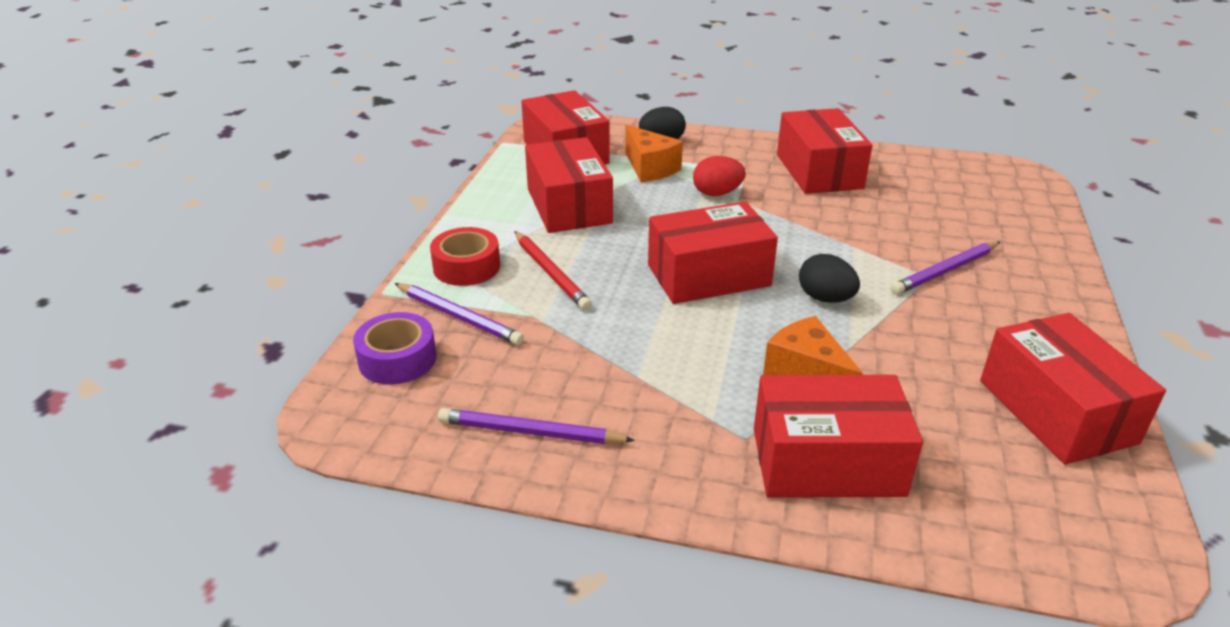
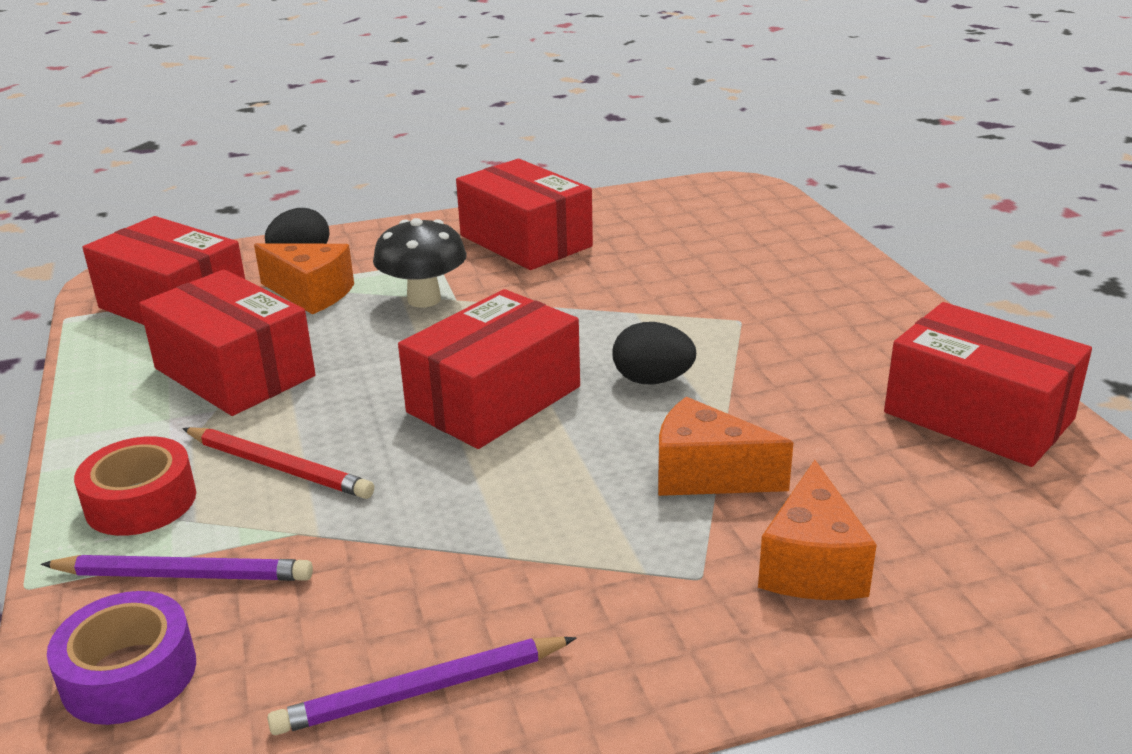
camera: 30 degrees left, 5 degrees down
(717, 193) = (424, 299): red egg -> black mushroom
(827, 461) = (812, 565): red box -> orange cheese
(945, 271) = (751, 308): purple pencil -> none

